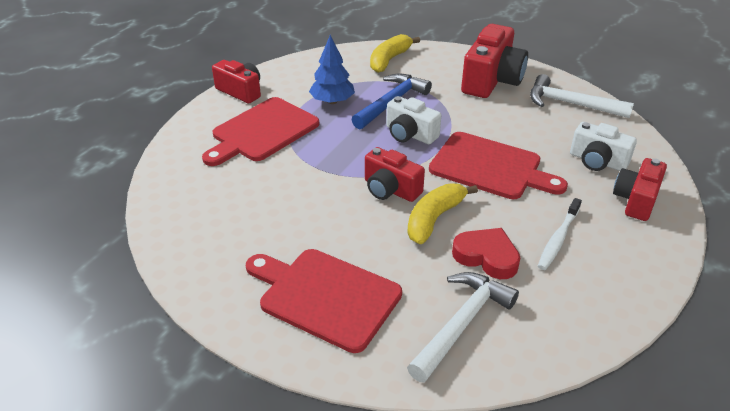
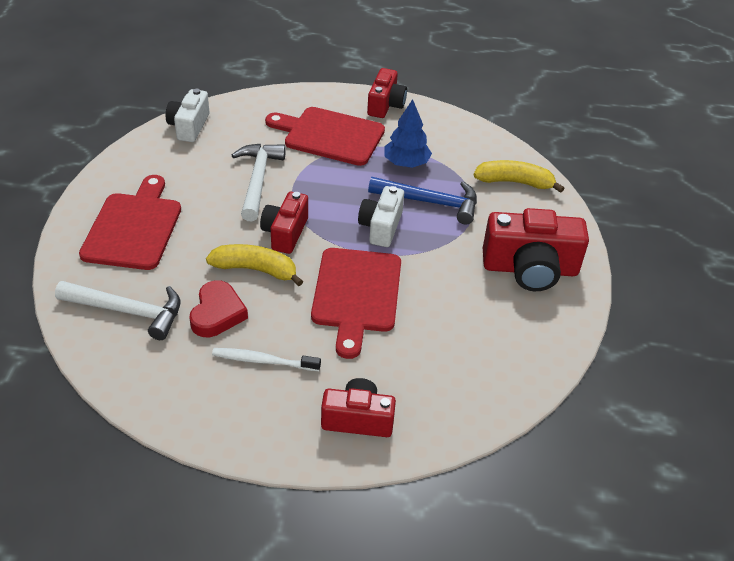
camera: 65 degrees right, 5 degrees up
(571, 104) = (525, 345): white hammer -> white hammer (258, 180)
(597, 161) = (415, 380): white camera -> white camera (189, 126)

